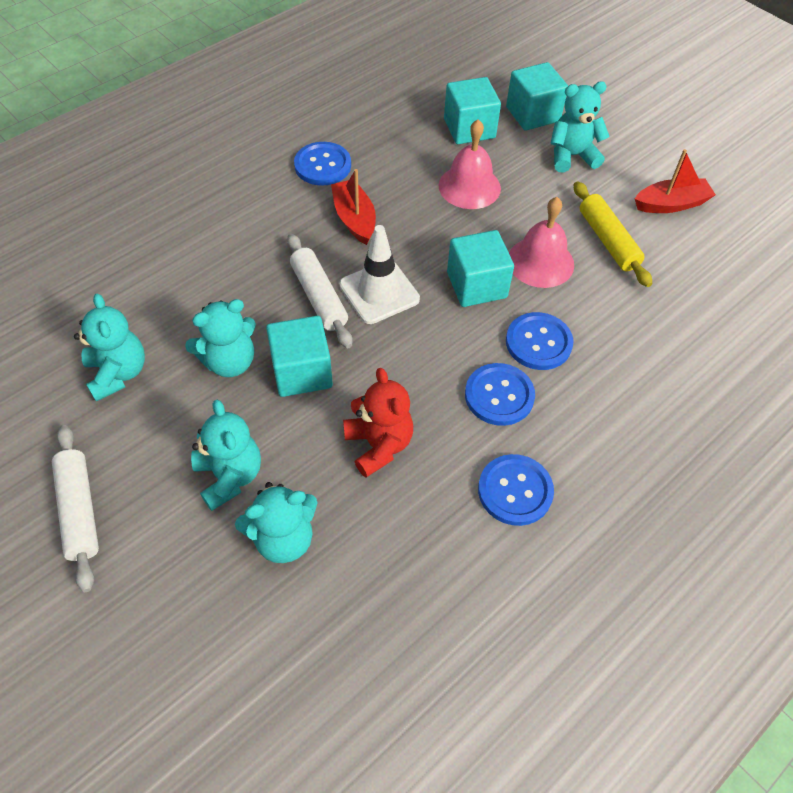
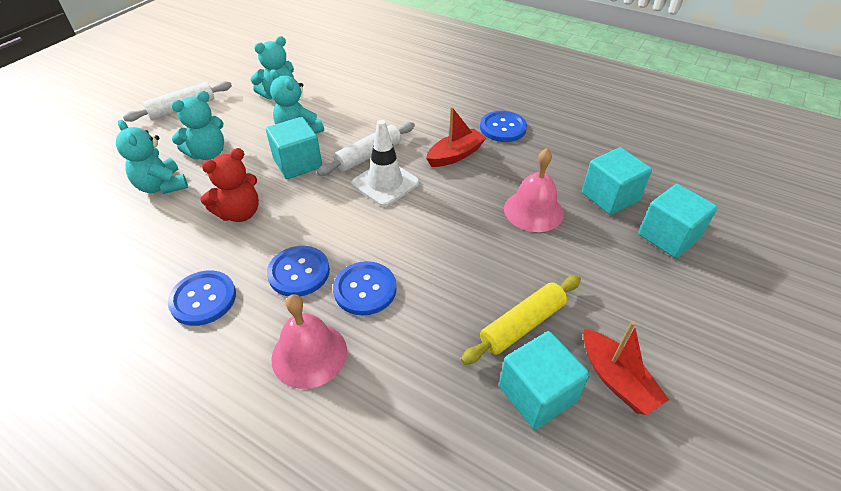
camera: 75 degrees right, 10 degrees down
(476, 285) = (416, 236): turquoise cube -> turquoise cube (537, 394)
(540, 262) = (465, 275): pink bell -> pink bell (309, 354)
(572, 156) = (629, 277): turquoise teddy bear -> none

